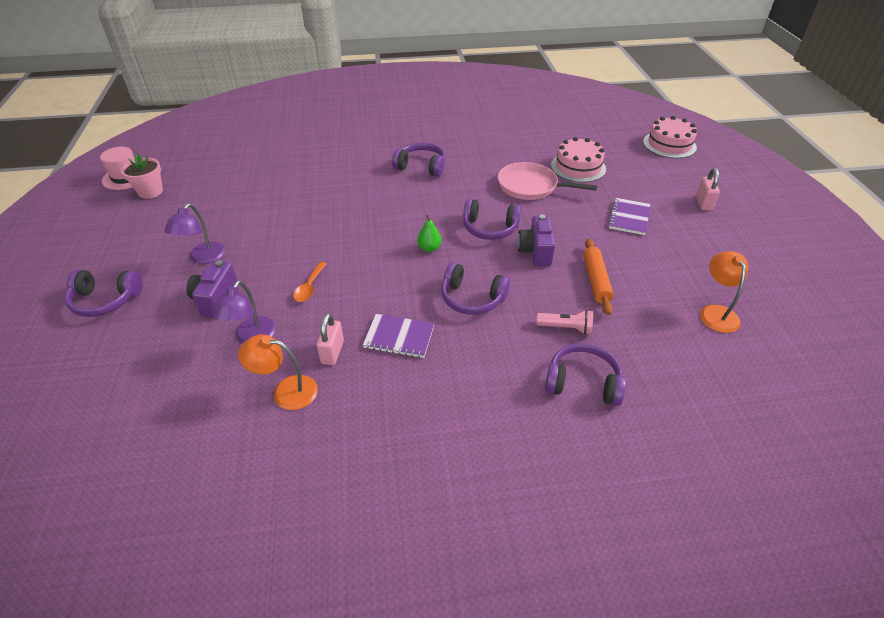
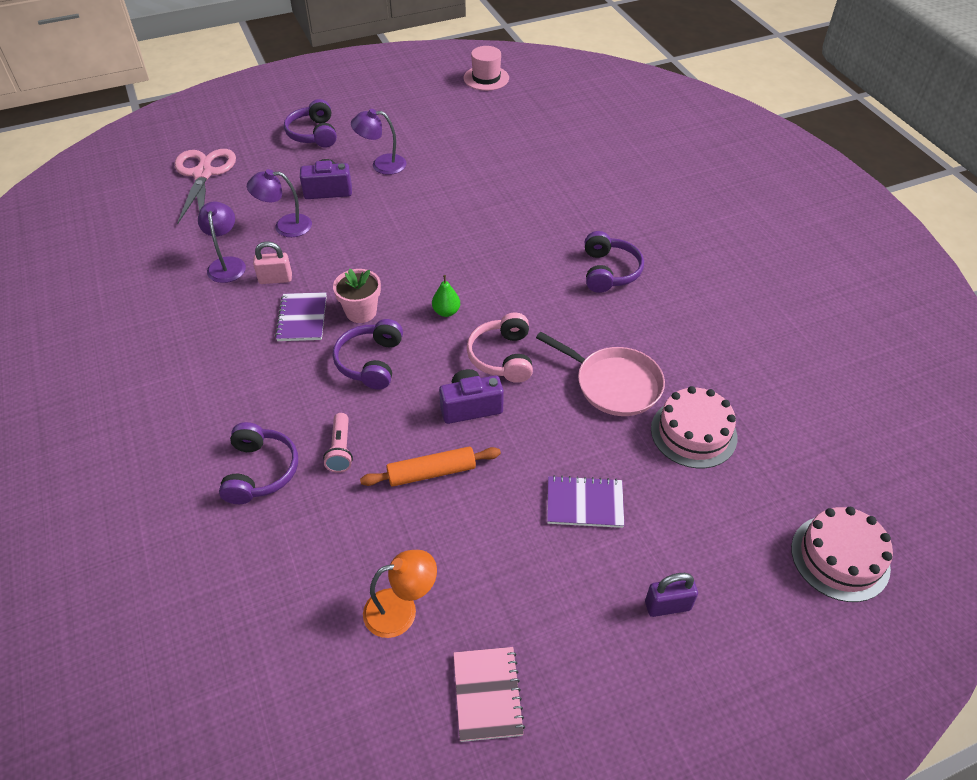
camera: 75 degrees right, 5 degrees up
(97, 406) = (203, 174): none -> pink scissors
(150, 192) = (469, 100): pink flower pot -> pink flower pot (361, 312)
(286, 391) = (227, 264): orange lamp -> purple lamp
(309, 287) = (359, 241): orange spoon -> none
(489, 228) = (502, 357): purple headphones -> pink headphones
(530, 186) = (614, 384): pink pan -> pink pan turned 120 degrees clockwise
(703, 203) = (667, 606): pink padlock -> purple padlock
(773, 282) = (487, 694): none -> pink notebook

